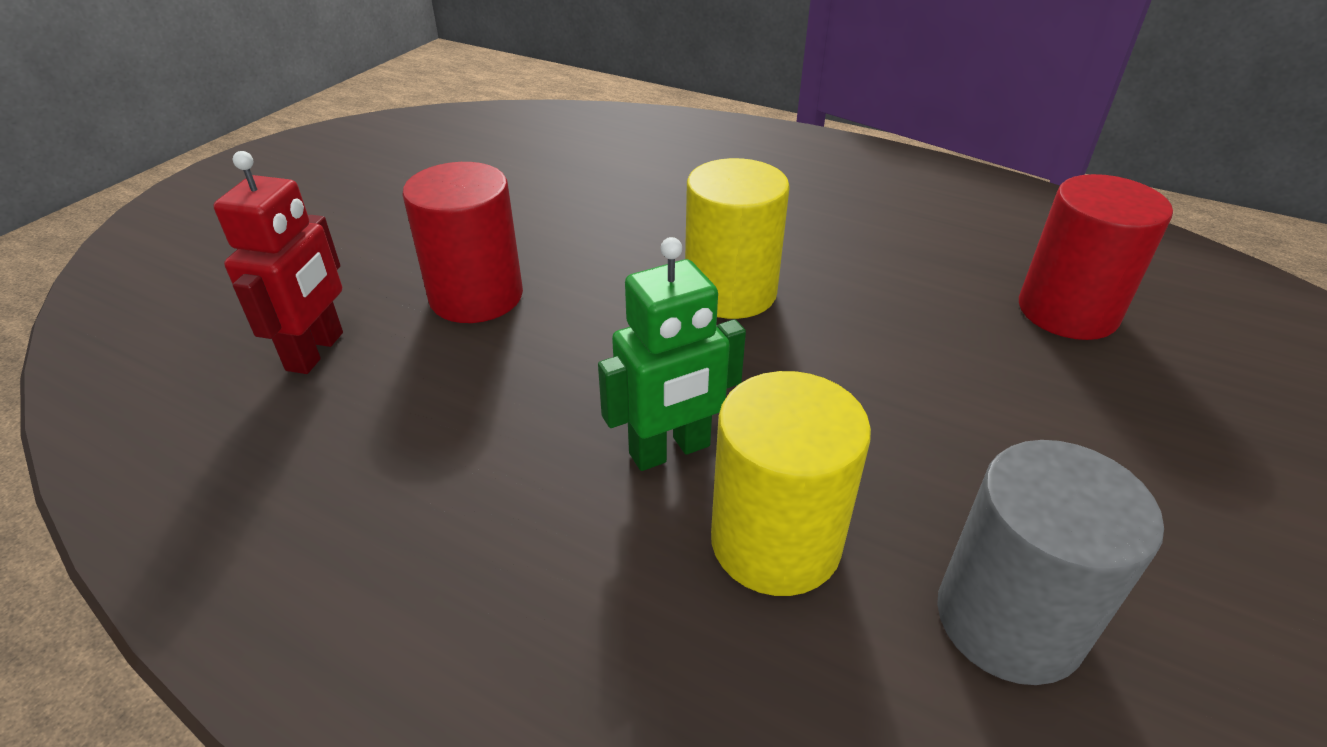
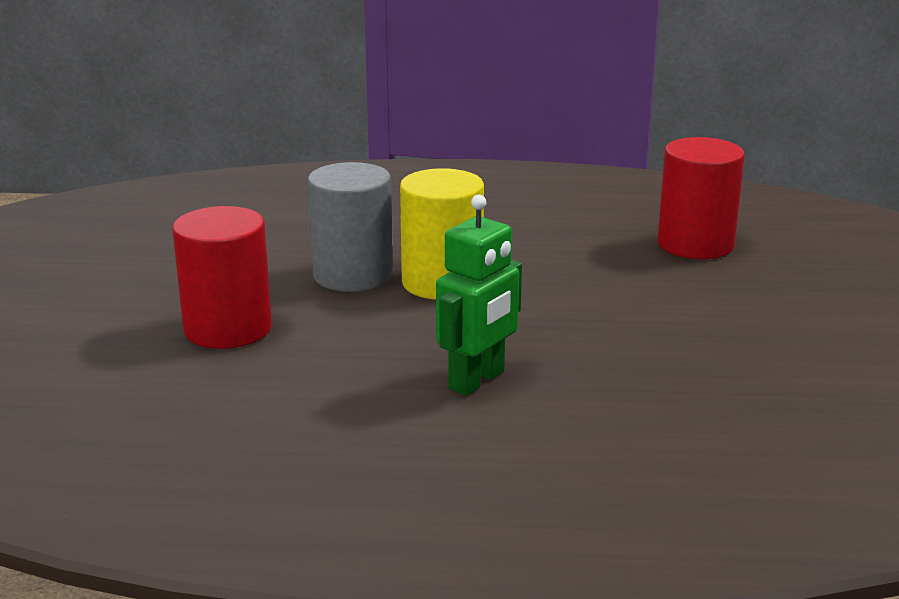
camera: 25 degrees left, 15 degrees down
(316, 351) = (120, 393): red robot -> none
(775, 541) = (589, 406): yellow cylinder -> none
(1009, 619) = (755, 403): grey cylinder -> grey cylinder (353, 275)

